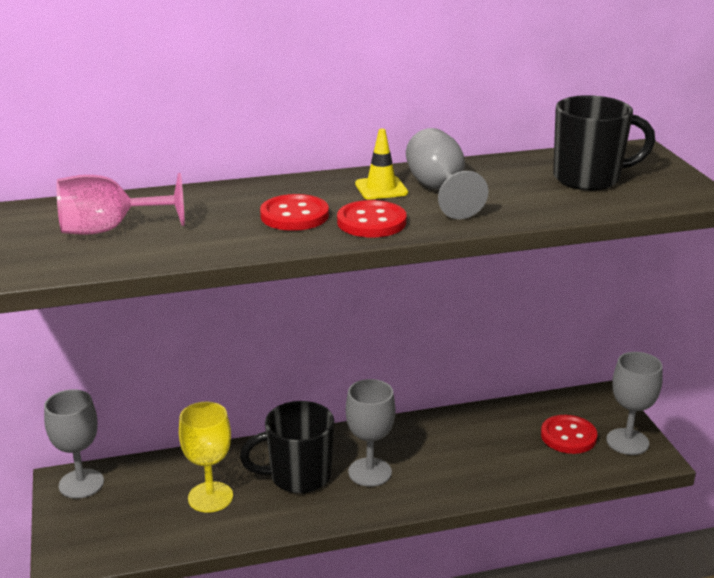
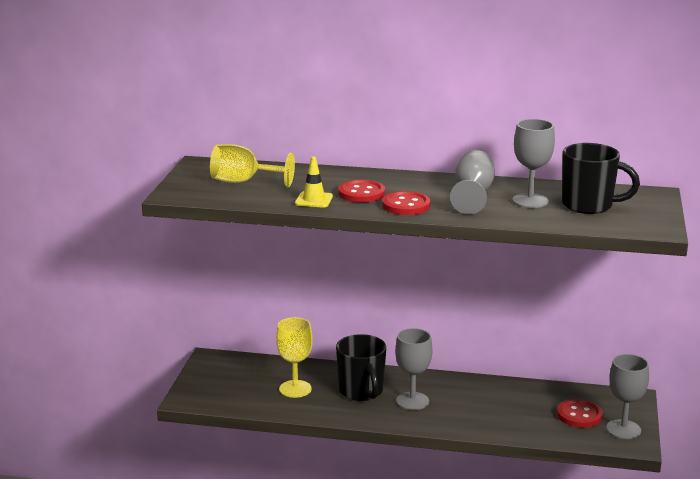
camera: 25 degrees right, 5 degrees down
(81, 484) = (219, 362): grey goblet -> grey goblet (530, 201)
(109, 229) = (243, 182): pink goblet -> yellow goblet
(298, 476) = (361, 391): black mug -> black mug turned 120 degrees counterclockwise
(381, 188) = (434, 187): yellow traffic cone -> yellow traffic cone (314, 200)

